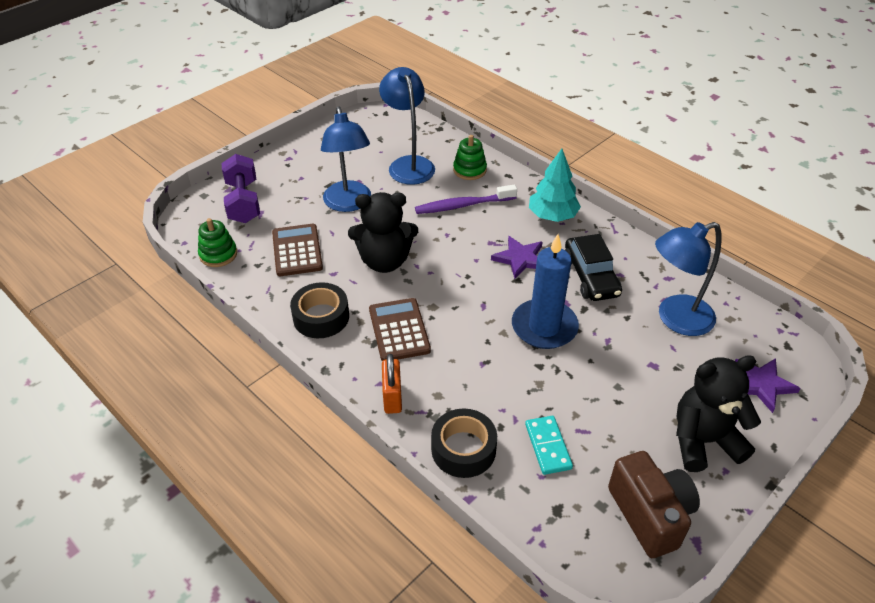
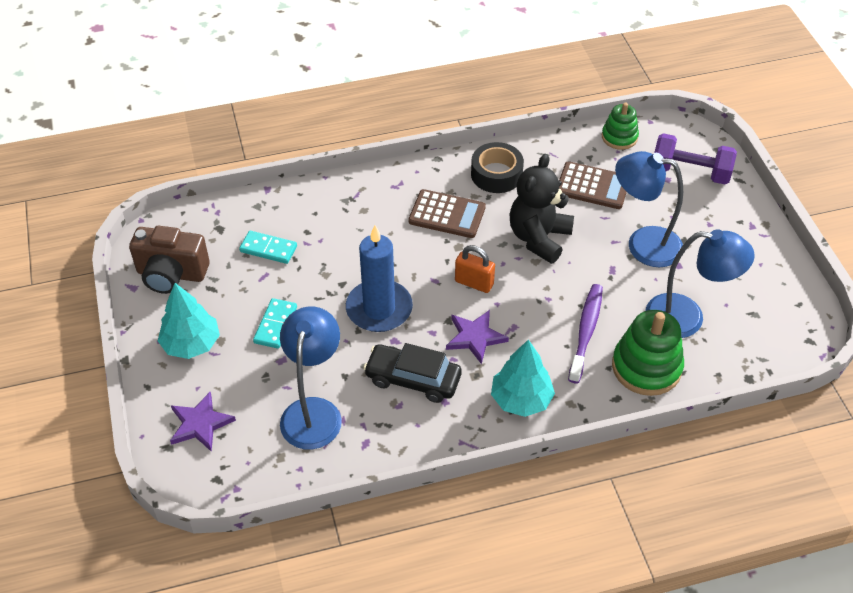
camera: 120 degrees right, 5 degrees up
(392, 397) = (382, 184): orange padlock -> orange padlock (474, 283)
(463, 449) = (306, 203): black tape -> none
(469, 170) = (646, 367): green stacking toy -> green stacking toy, size x1.63
(625, 389) = (275, 325): none -> turquoise domino
(703, 441) = (191, 344): black teddy bear -> turquoise tree

